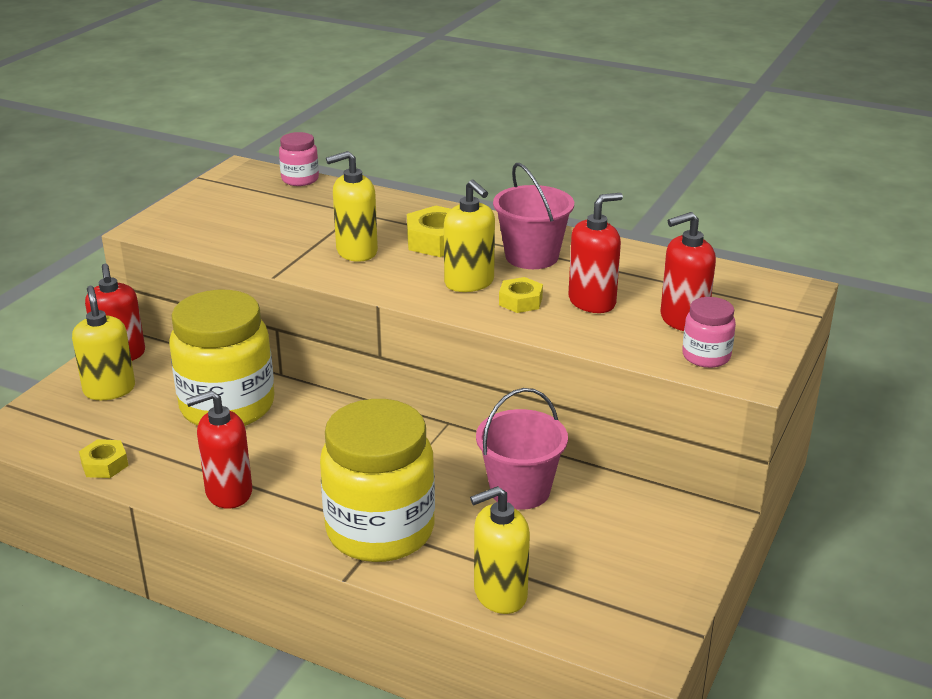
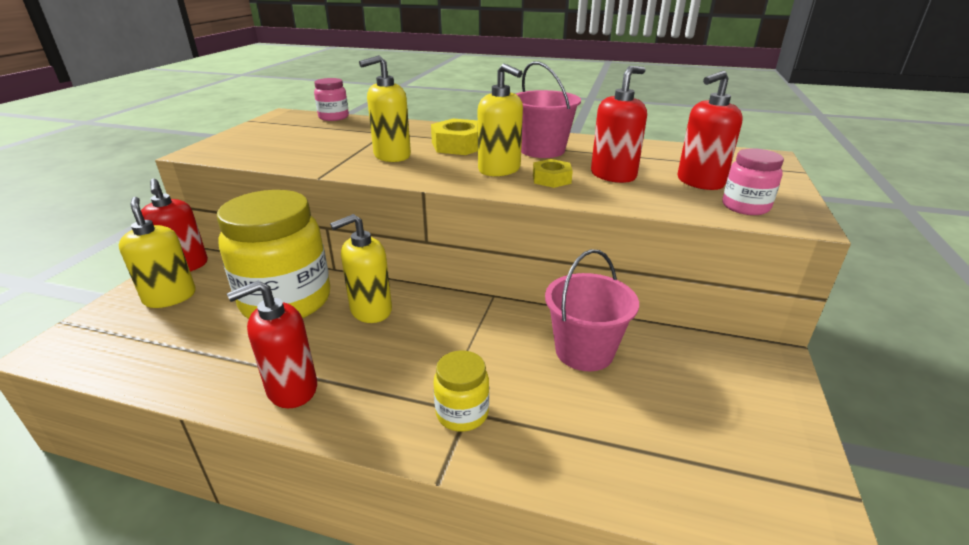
camera: 10 degrees left, 0 degrees up
(104, 464) = (155, 373): yellow nut -> none
(380, 530) = (462, 413): yellow jar -> yellow jar, size x0.46
(500, 594) = (618, 476): yellow soap dispenser -> yellow soap dispenser (370, 310)

